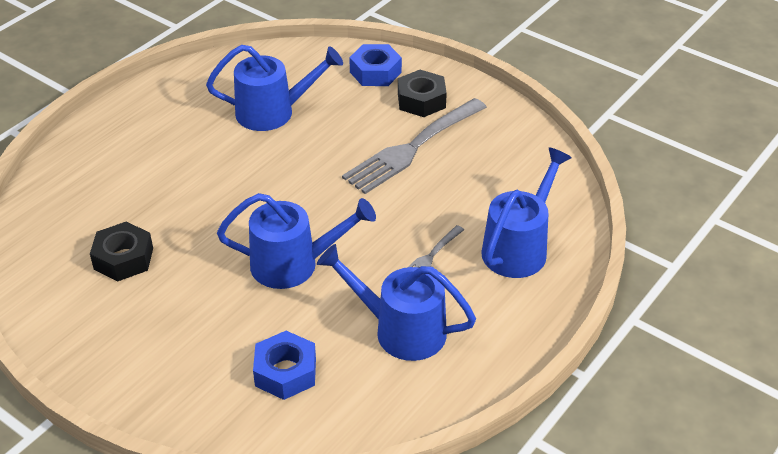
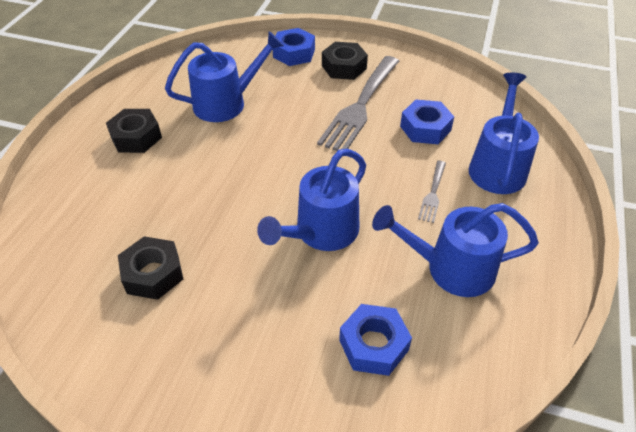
camera: 20 degrees left, 5 degrees up
(167, 127) = (136, 137): none -> black nut
(295, 264) = (321, 233): blue watering can -> blue watering can turned 150 degrees clockwise
(467, 189) = (425, 128): none -> blue nut

